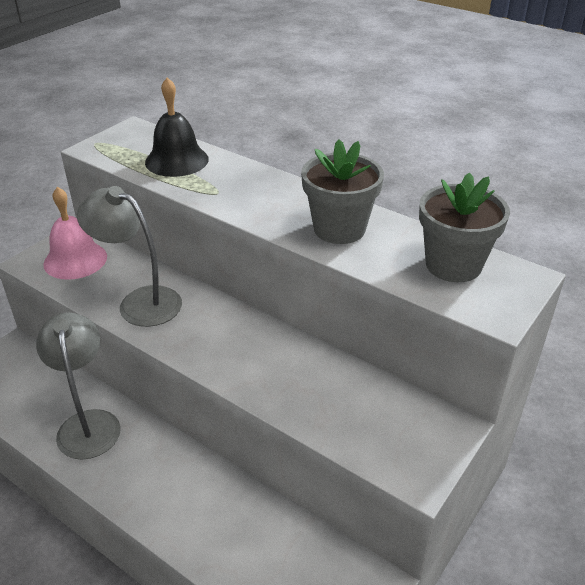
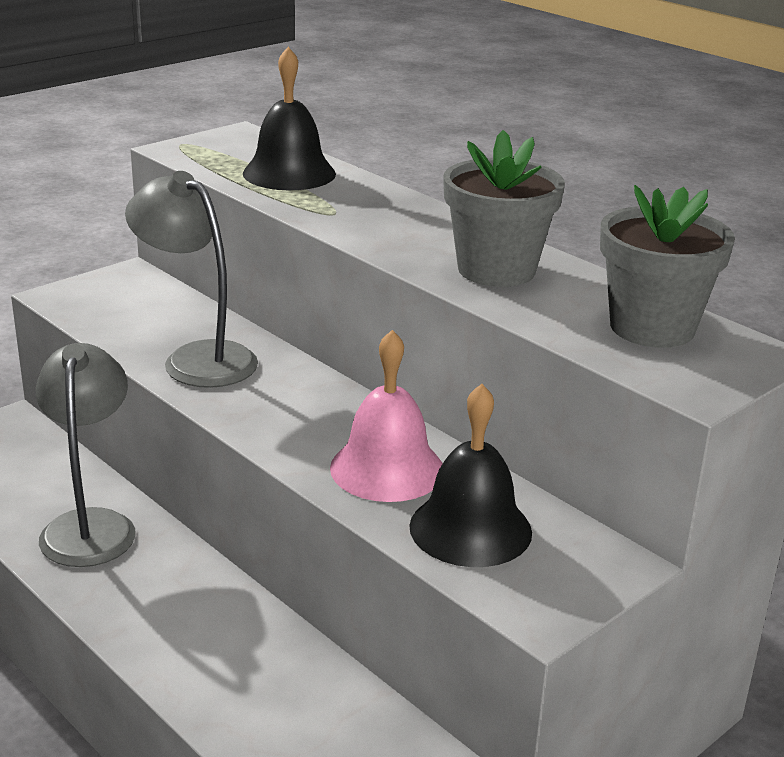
camera: 10 degrees right, 10 degrees down
(75, 260) = (122, 300): pink bell -> pink bell (387, 468)
(355, 415) = (470, 529): none -> black bell

